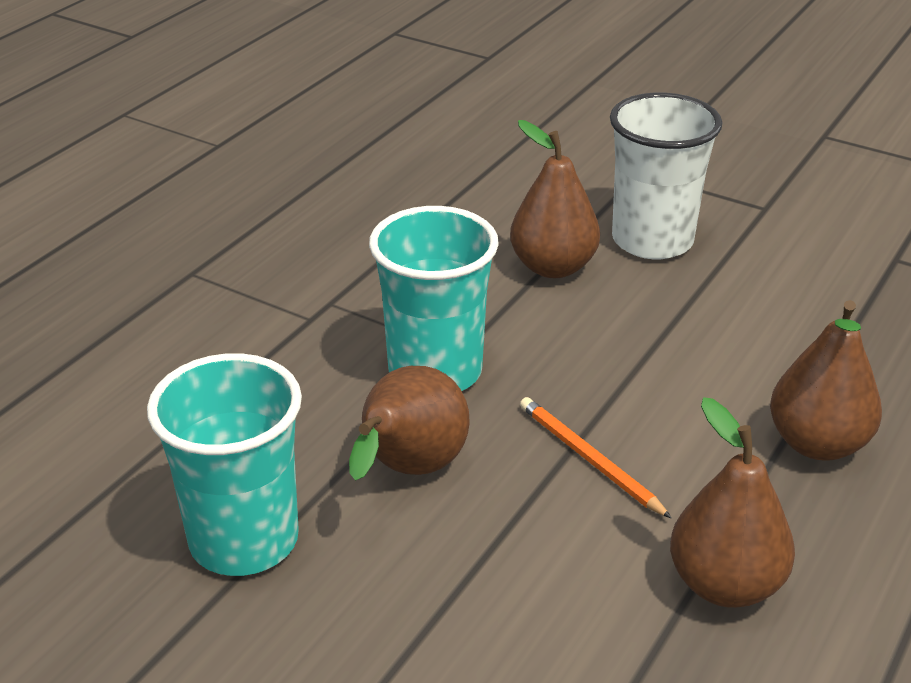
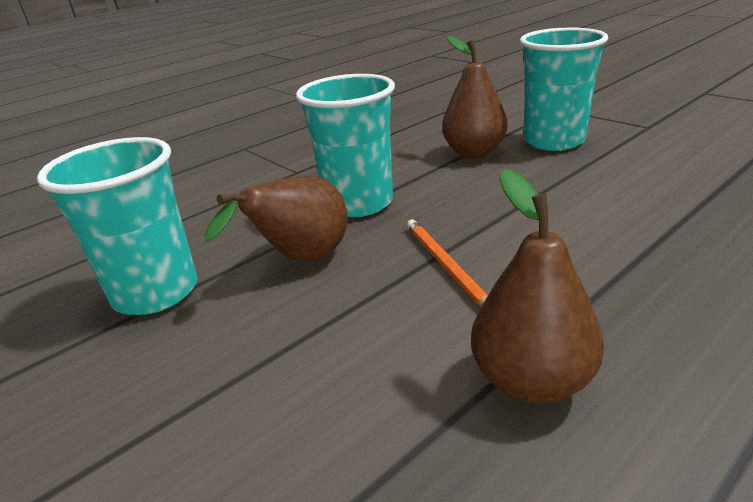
camera: 20 degrees right, 5 degrees down
(652, 240) = (553, 141): white cup -> turquoise cup
(817, 444) = (660, 273): brown pear -> none

